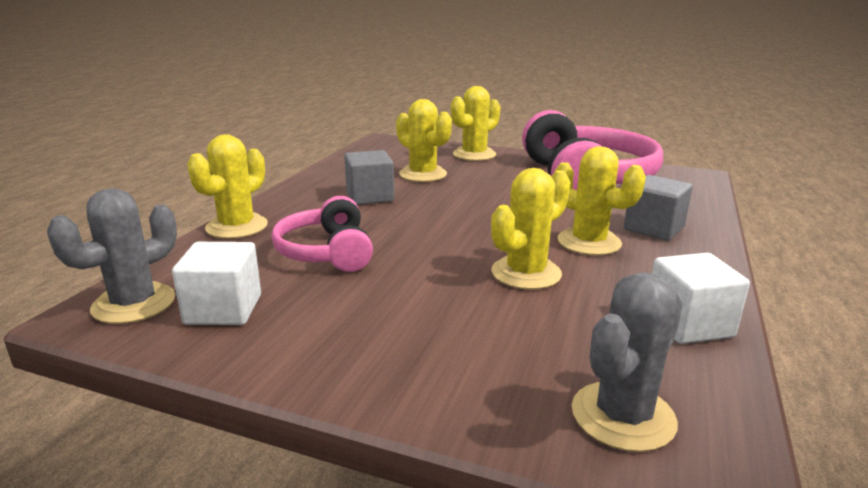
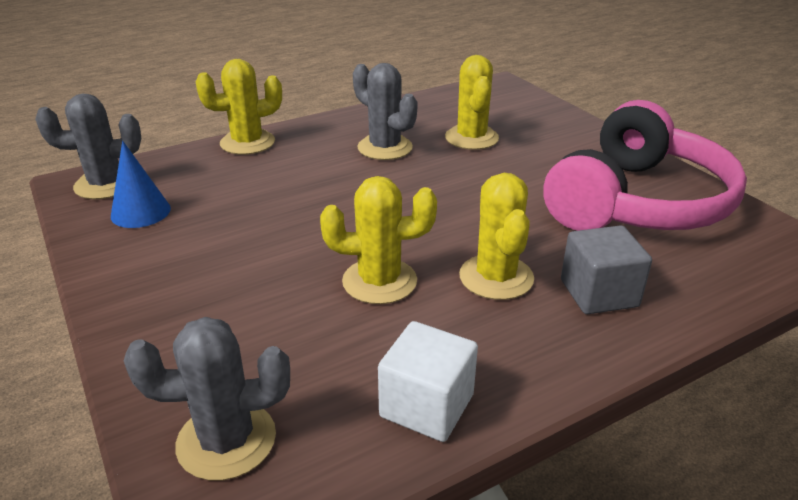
camera: 40 degrees right, 10 degrees up
(223, 309) = (140, 212): white cube -> blue cone
(327, 252) = (269, 191): pink headphones -> none
(370, 197) = (385, 148): grey cube -> grey cactus
(474, 154) = (565, 129): yellow cactus -> none

